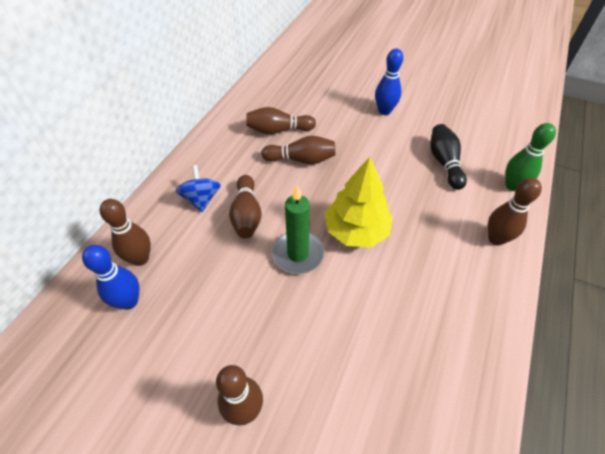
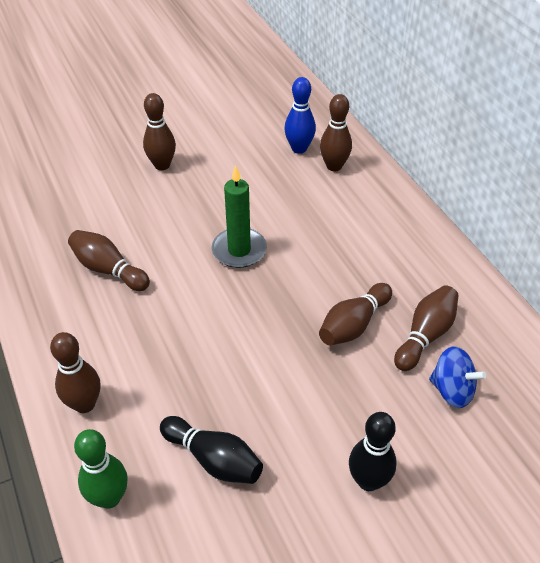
camera: 130 degrees right, 5 degrees down
(201, 199) = (367, 224): blue spinning top -> blue spinning top (452, 390)
(246, 215) = (317, 242): brown bowling pin -> brown bowling pin (108, 270)
(356, 230) = (218, 304): yellow tree -> none
(384, 111) = (368, 481): blue bowling pin -> black bowling pin

